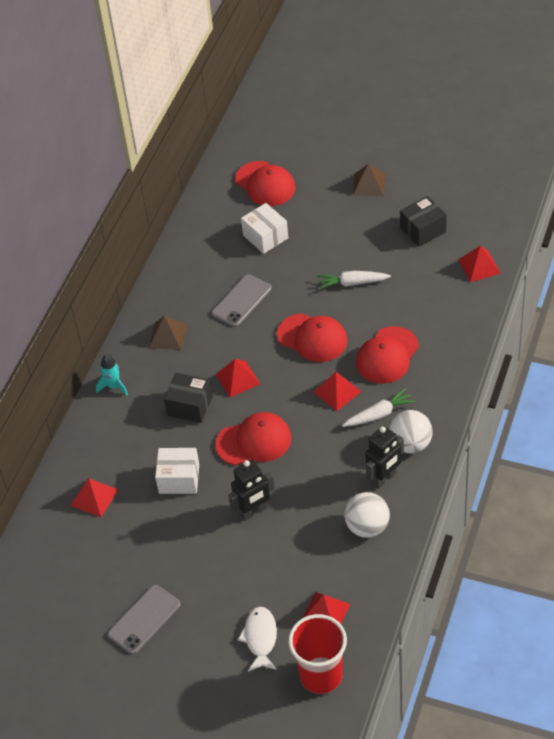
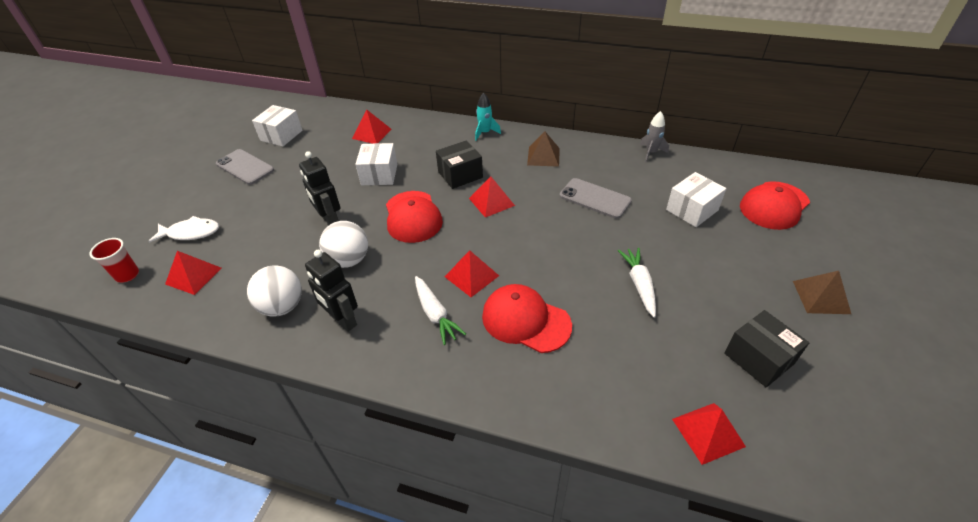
camera: 85 degrees right, 5 degrees down
(79, 596) = (281, 135): none -> white box
(175, 252) = (651, 153): none -> grey rocket
(190, 406) = (460, 175): black box -> black box turned 45 degrees clockwise
(312, 338) = (548, 253): red cap -> none
(321, 675) = (127, 275): red cup -> red cup, size x0.54
(410, 444) = (386, 345): white ball -> white ball (349, 260)

